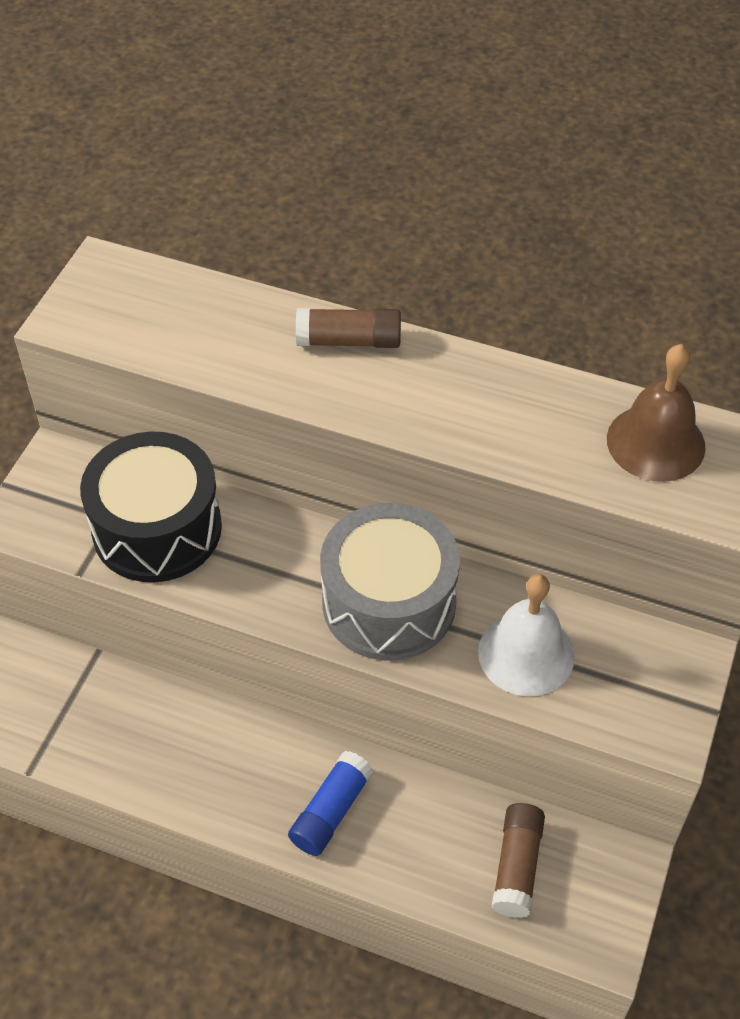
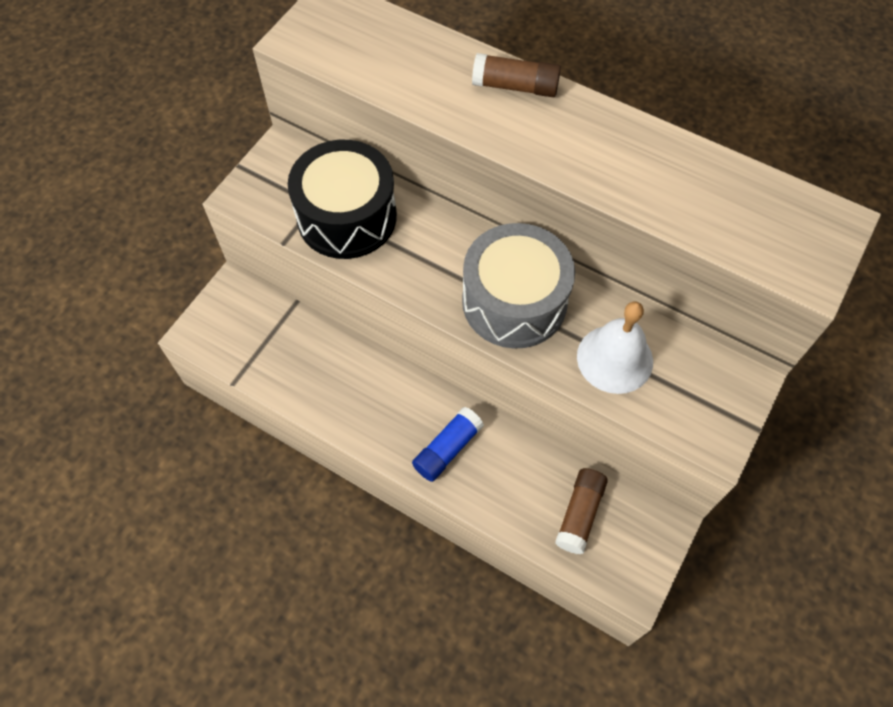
camera: 10 degrees right, 10 degrees up
(655, 442) = (753, 206): brown bell -> none

